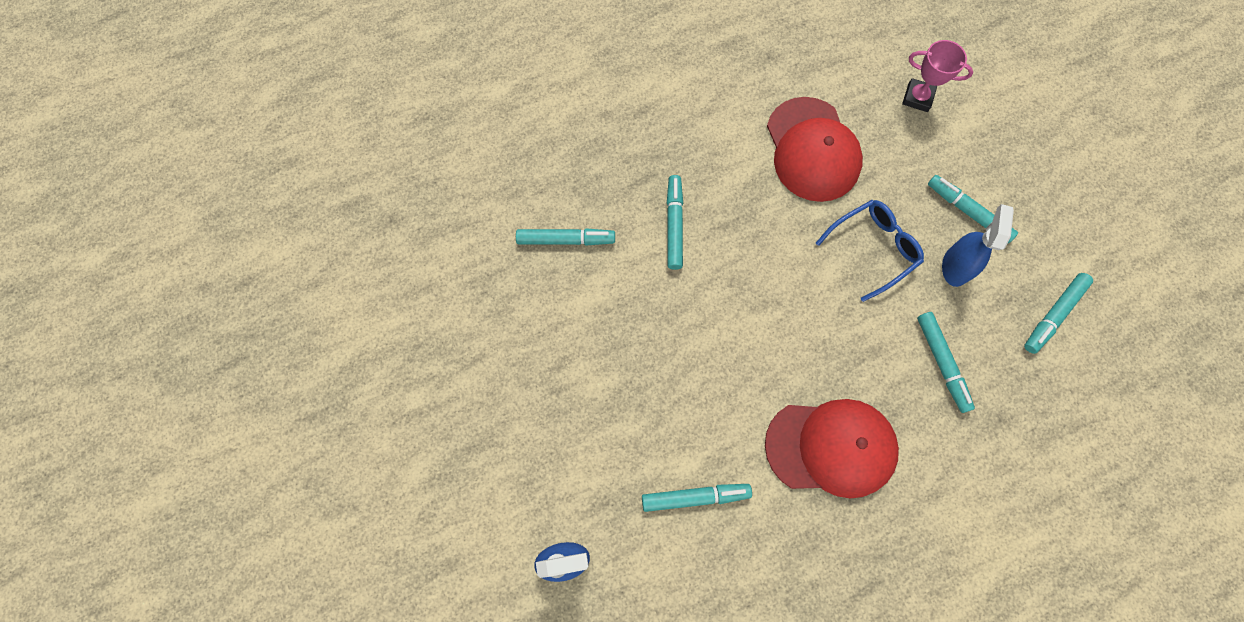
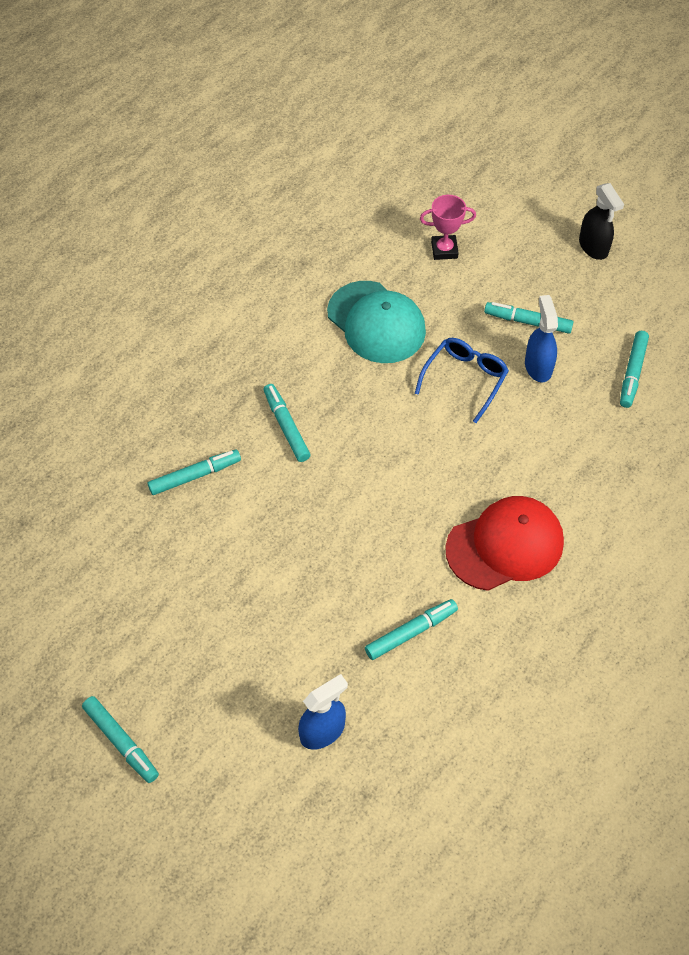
camera: 25 degrees left, 15 degrees down
(812, 150) = (376, 322): red cap -> turquoise cap
(941, 362) = (562, 444): turquoise marker -> turquoise marker (121, 741)
(1077, 155) = (593, 247): none -> black spray bottle

